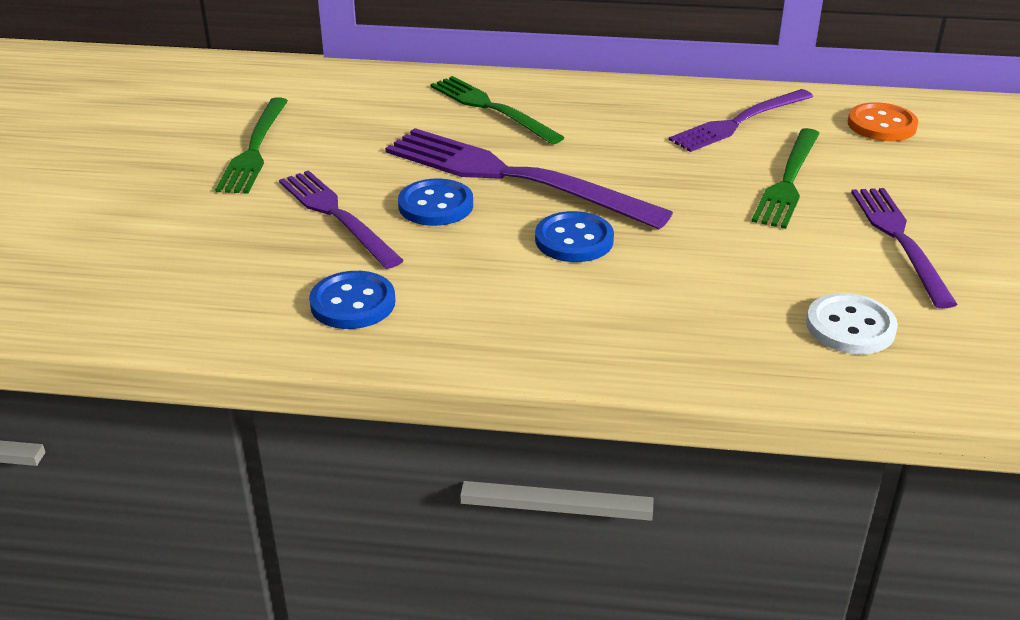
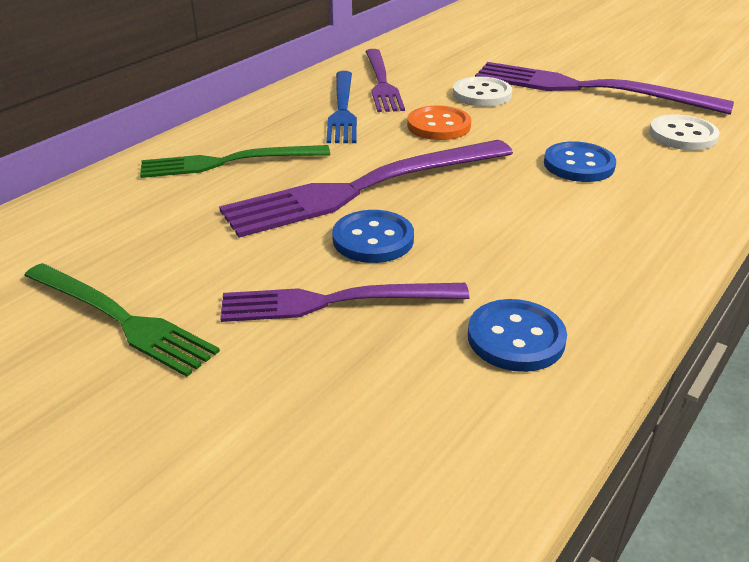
camera: 60 degrees left, 0 degrees up
(574, 240) = (494, 193): blue button -> blue button (578, 165)
(651, 122) = (342, 109): none -> blue fork
(788, 181) = (482, 94): green fork -> white button
(881, 125) = (439, 47): orange button -> orange button (438, 126)
(900, 240) = (588, 89): purple fork -> purple fork, size x1.58

